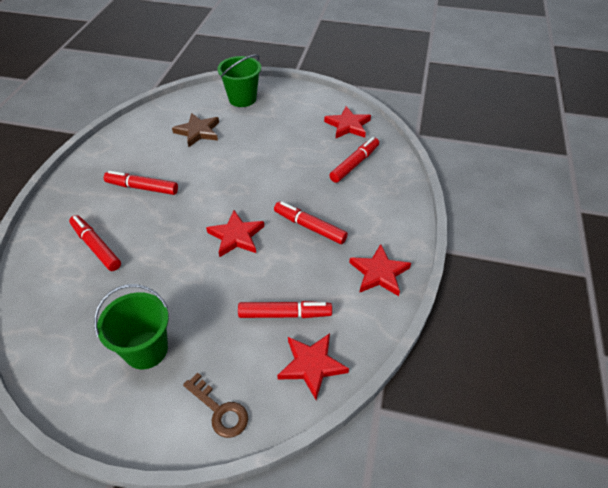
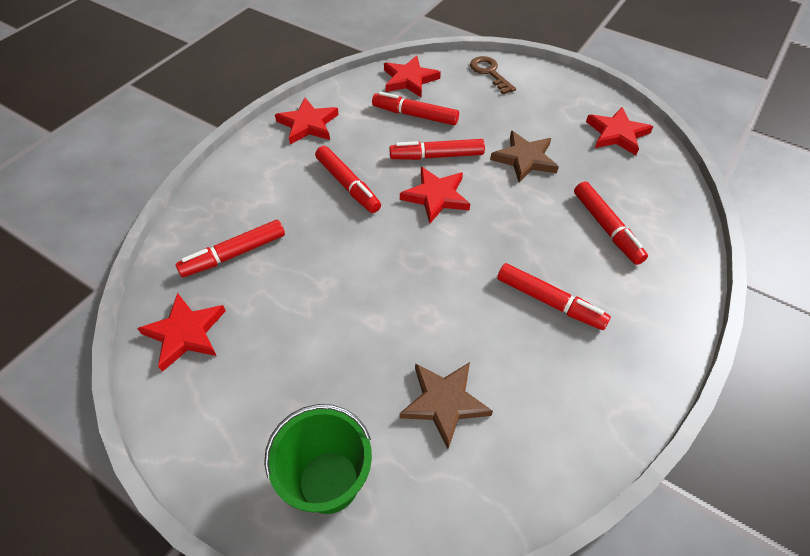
camera: 160 degrees left, 5 degrees up
(68, 352) = (617, 134): none -> red star
(146, 349) = (546, 120): green bucket -> none
(166, 292) = (524, 159): none -> brown star
(247, 273) = (436, 156): none -> red marker

